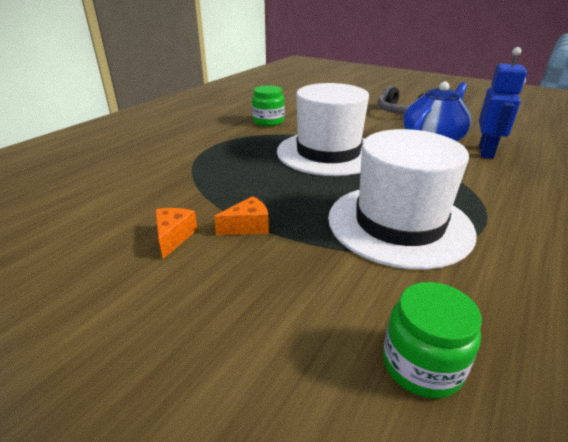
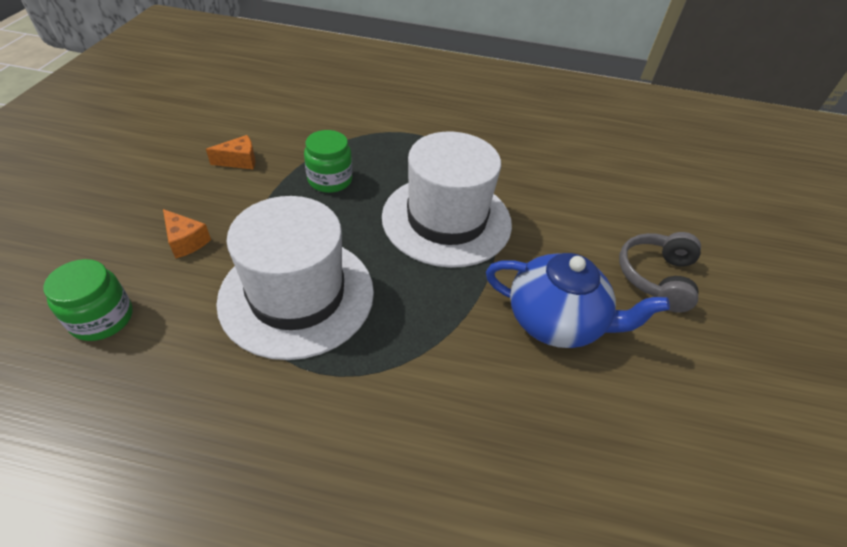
camera: 65 degrees right, 15 degrees up
(248, 226) = (264, 195): orange cheese -> orange cheese (186, 241)
(268, 121) = (512, 155): green jar -> green jar (330, 180)
(486, 152) = (550, 389): blue robot -> none

